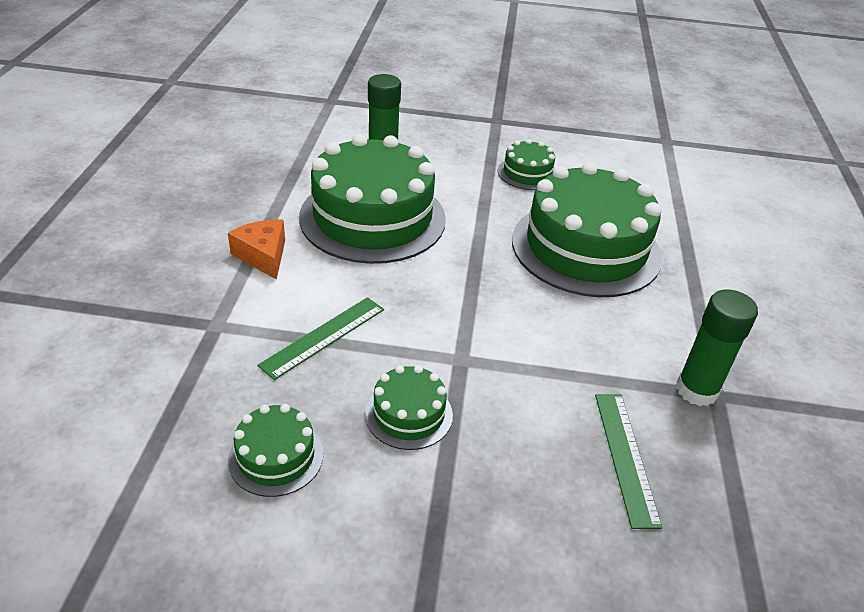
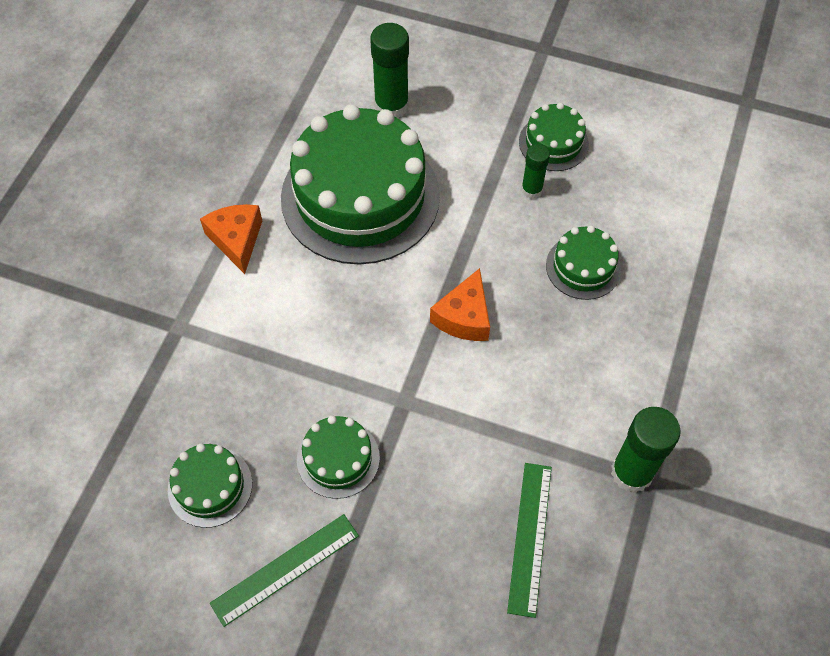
camera: 15 degrees right, 20 degrees up
(323, 336) = (277, 354): green ruler -> green ruler (285, 569)
(495, 291) = (464, 317): none -> orange cheese
(521, 202) = (531, 190): none -> green glue stick
(586, 248) = (583, 267): green cake -> green cake, size x0.45

